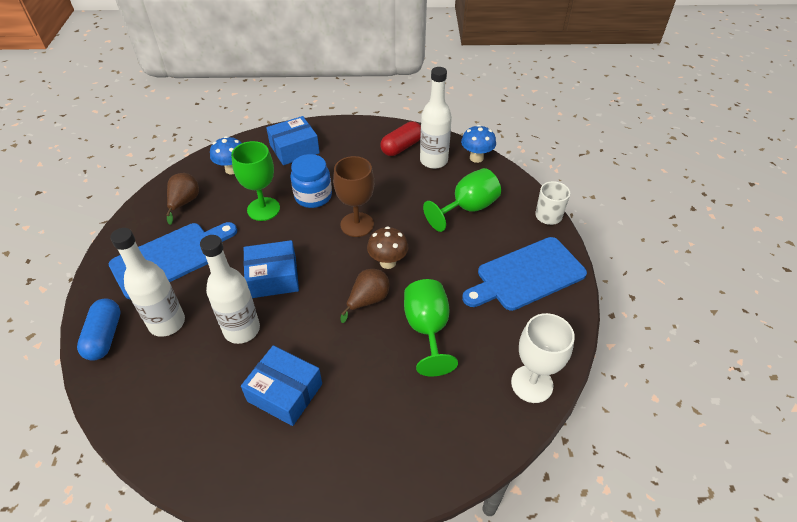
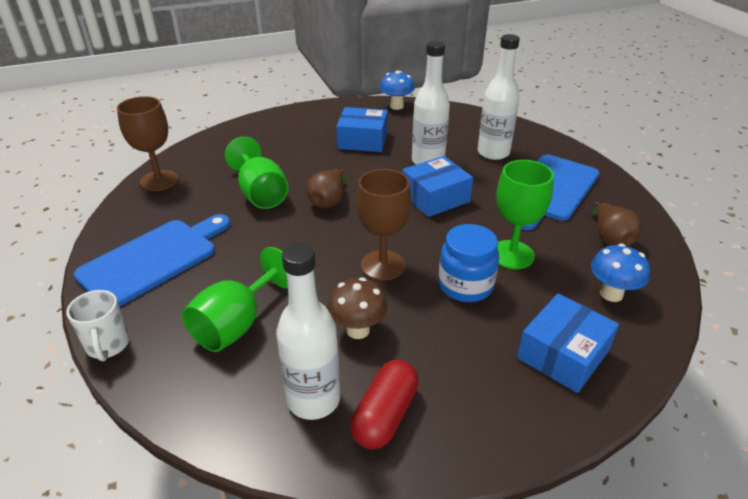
camera: 160 degrees right, 10 degrees down
(105, 336) = (529, 138): blue capsule -> none
(388, 262) = (323, 235): brown mushroom -> brown mushroom (358, 330)
(476, 158) = (233, 431): blue mushroom -> blue mushroom (396, 106)
(532, 384) = (159, 181): white goblet -> brown goblet

